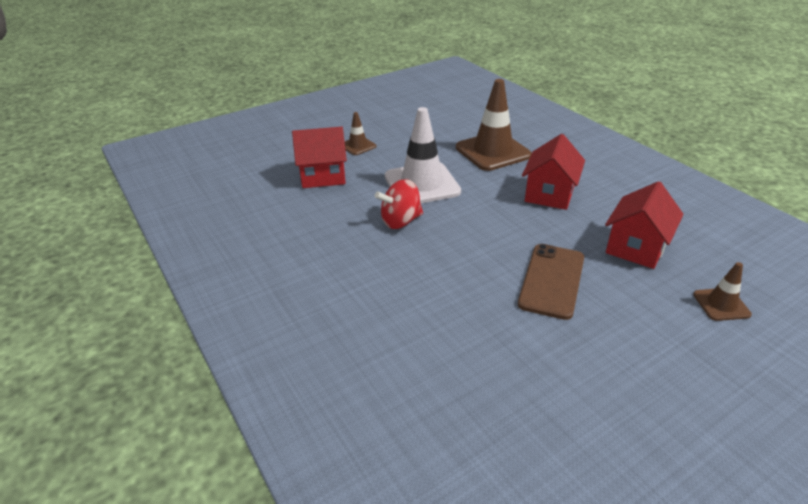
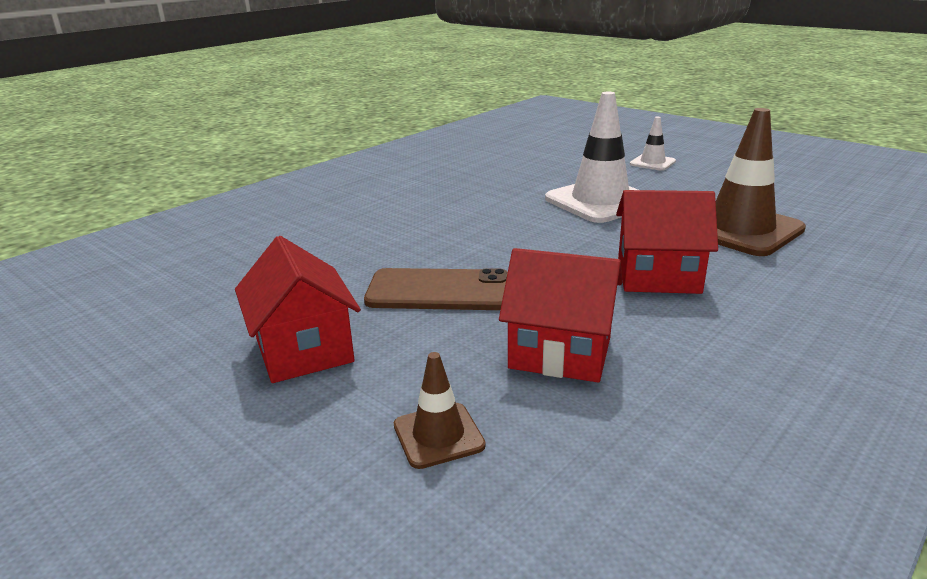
camera: 75 degrees right, 10 degrees down
(323, 176) = (569, 160): red house -> red house (304, 350)
(358, 146) = (652, 163): brown traffic cone -> white traffic cone
(400, 221) = (510, 202): red spinning top -> none

